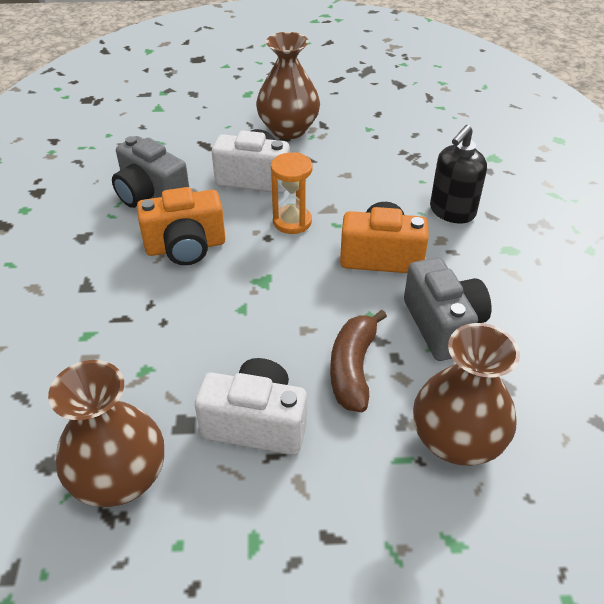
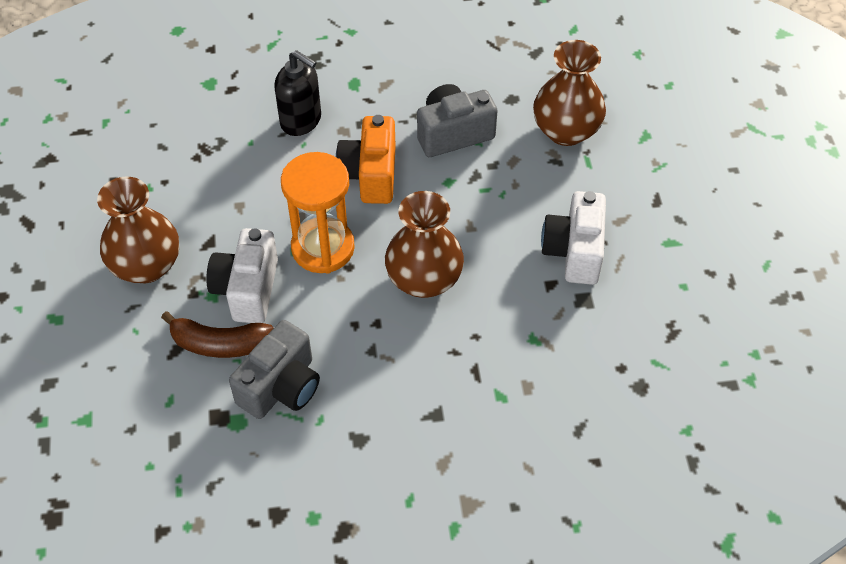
camera: 95 degrees left, 10 degrees up
(120, 478) = (641, 333): brown vase -> brown vase (424, 279)
(186, 247) = (369, 336): orange camera -> none
(292, 221) = (323, 248): orange hourglass -> orange hourglass, size x1.55
(353, 368) = (509, 192): brown banana -> brown banana (220, 344)

